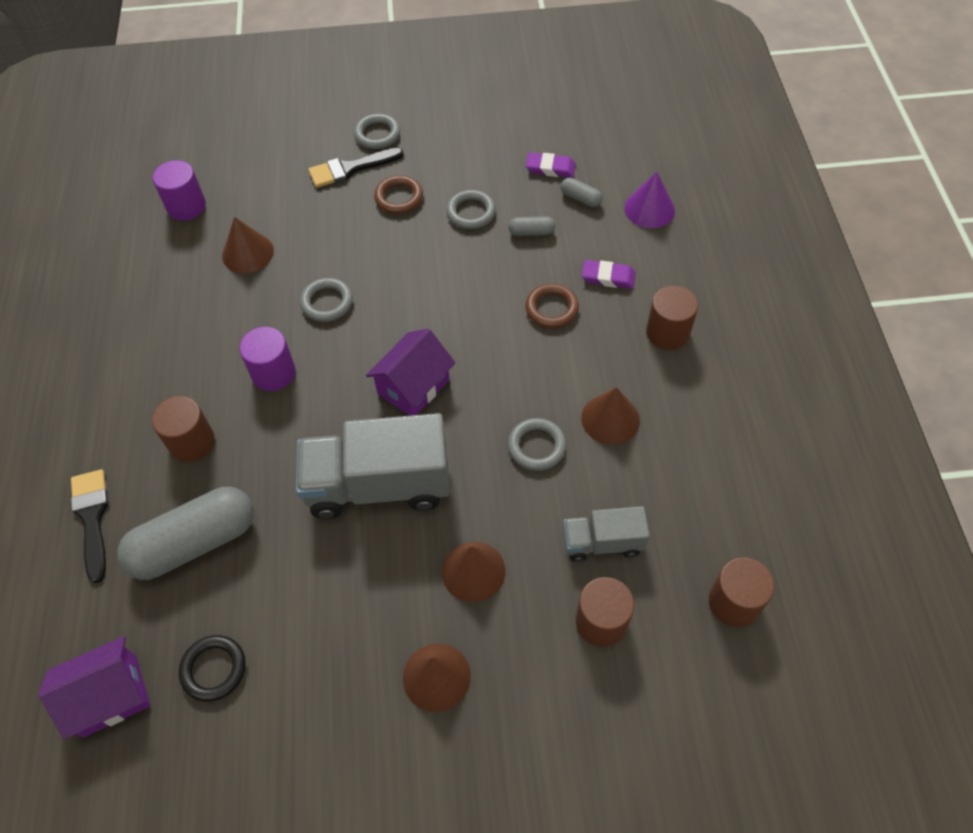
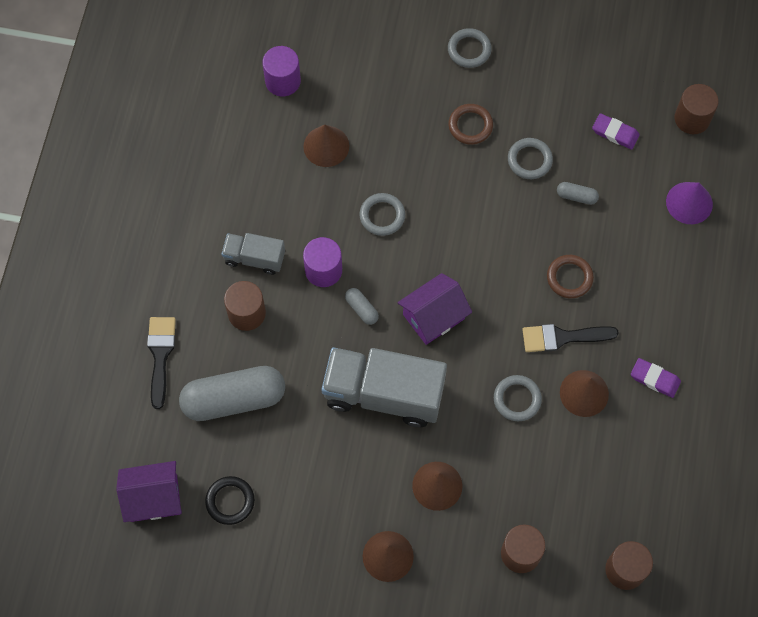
camera: 15 degrees right, 10 degrees up
(350, 168) = (435, 81): black brush -> black brush (563, 337)
(580, 198) = (631, 174): grey capsule -> grey capsule (361, 309)
(602, 542) = (542, 493): grey truck -> grey truck (254, 258)
(608, 277) = (628, 261): purple eraser -> purple eraser (655, 379)
(667, 332) = (659, 330): brown cylinder -> brown cylinder (692, 119)

